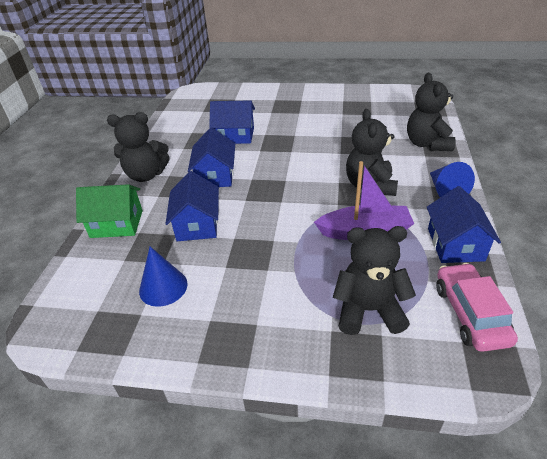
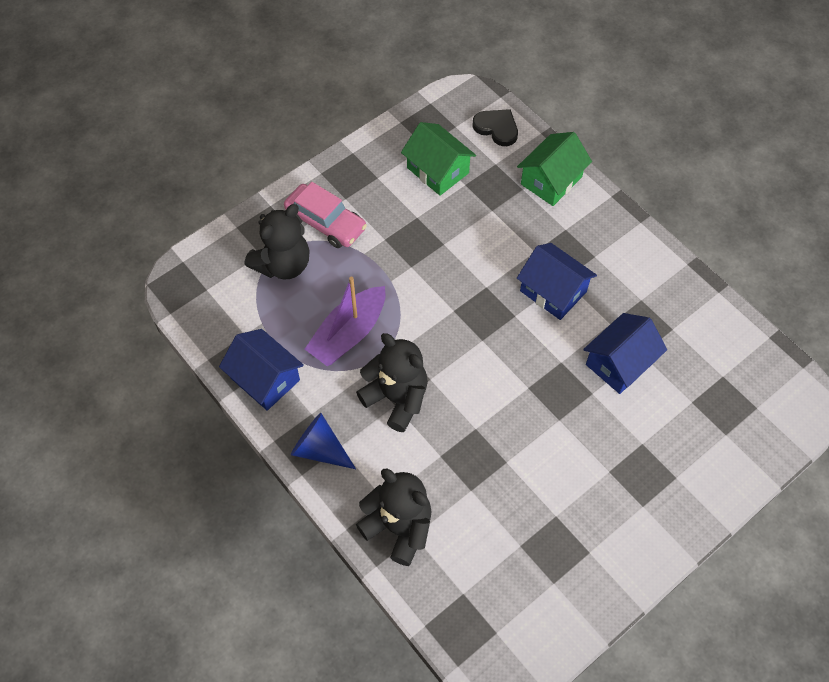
camera: 130 degrees right, 20 degrees up
(79, 283) = (496, 128): none -> black heart
(146, 175) = (615, 239): black teddy bear -> none
(163, 287) = (437, 170): blue cone -> green house
(197, 224) = (489, 231): blue house -> none
(470, 314) = (213, 316): pink car -> pink car (325, 222)

